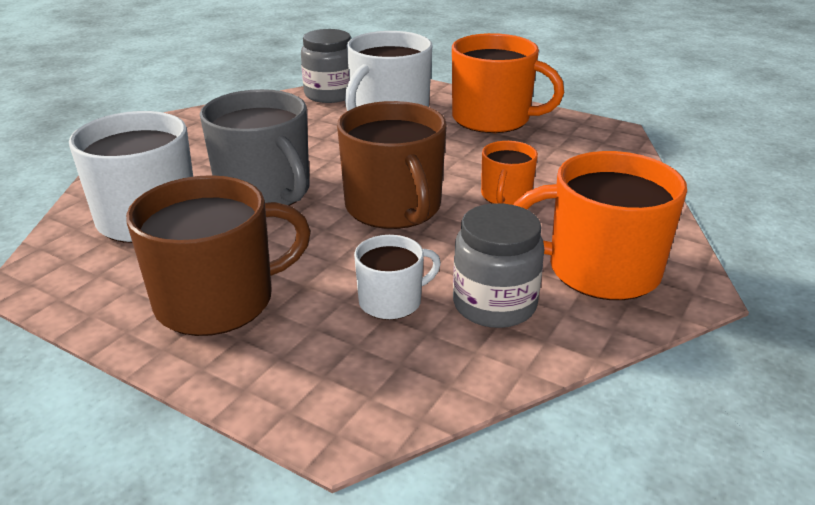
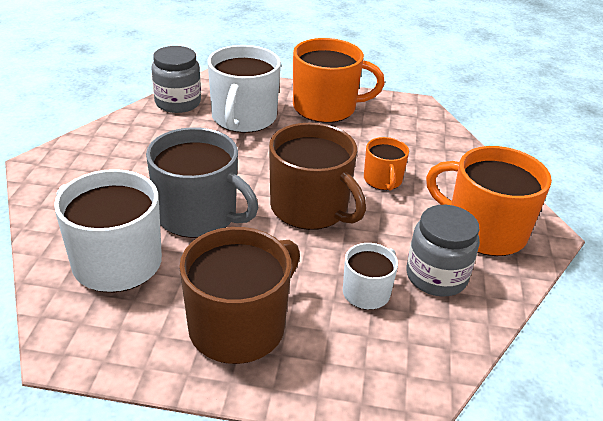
camera: 25 degrees left, 5 degrees up
(600, 270) = (484, 230): orange mug -> orange mug turned 45 degrees clockwise

